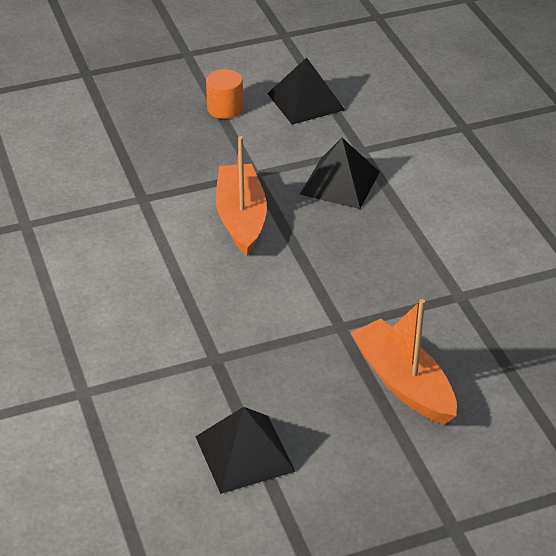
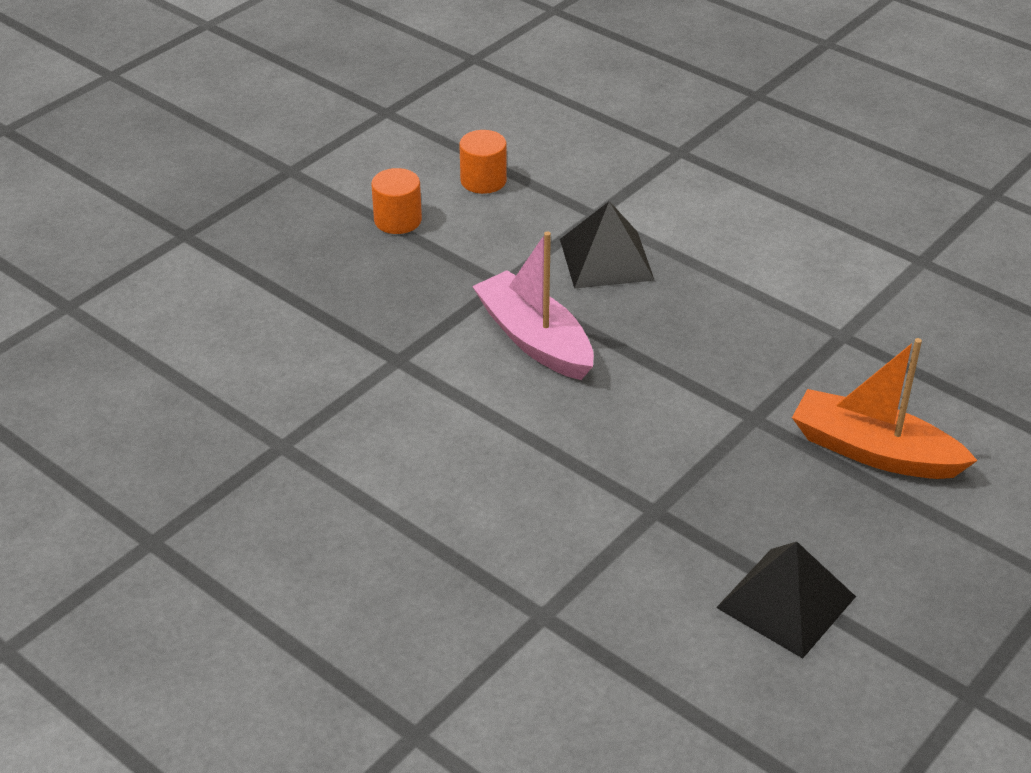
camera: 30 degrees left, 0 degrees up
(241, 218) = (534, 339): orange boat -> pink boat
(306, 101) = (483, 180): black pyramid -> orange cylinder

